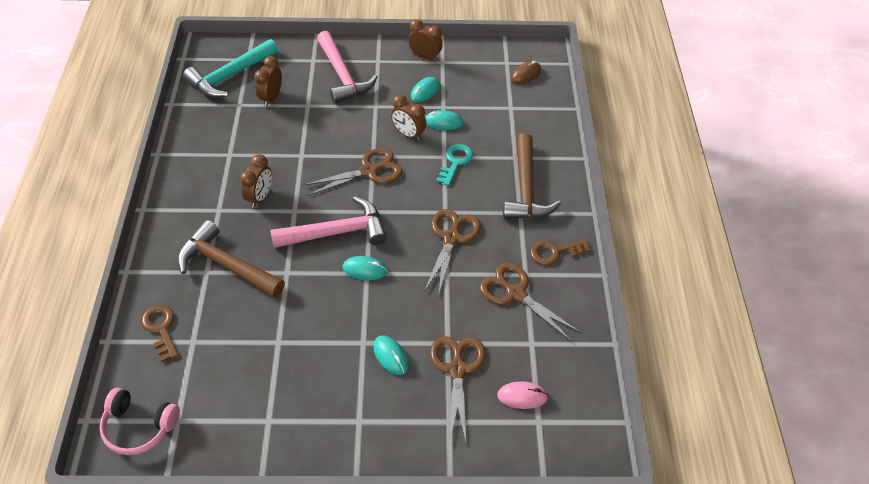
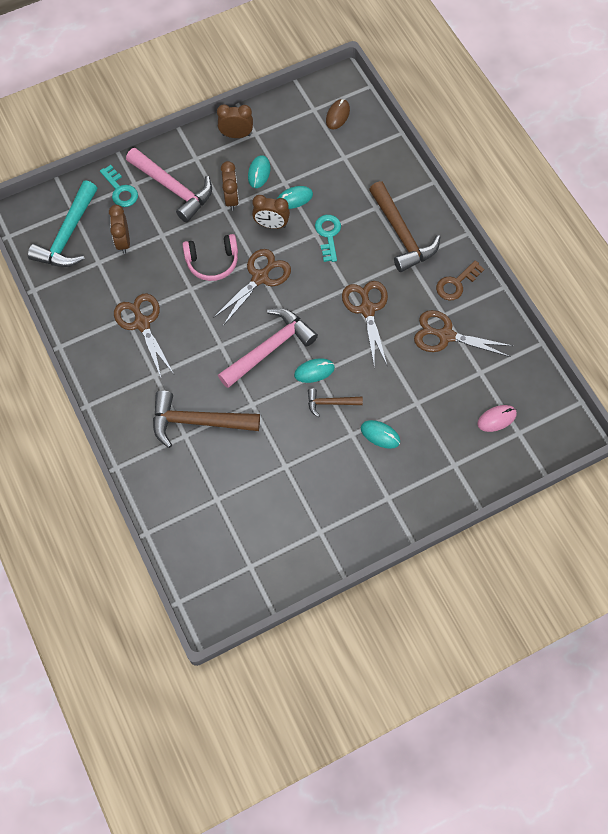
camera: 25 degrees left, 15 degrees up
(139, 427) = (224, 586): pink headphones -> pink headphones (212, 262)
(161, 328) = (183, 501): brown key -> none
(260, 197) = (182, 346): brown clock -> brown clock (231, 199)
(297, 60) = (120, 190): none -> turquoise key
(361, 304) = (330, 403): none -> brown hammer
(457, 369) = (437, 421): brown scissors -> brown scissors (142, 323)

